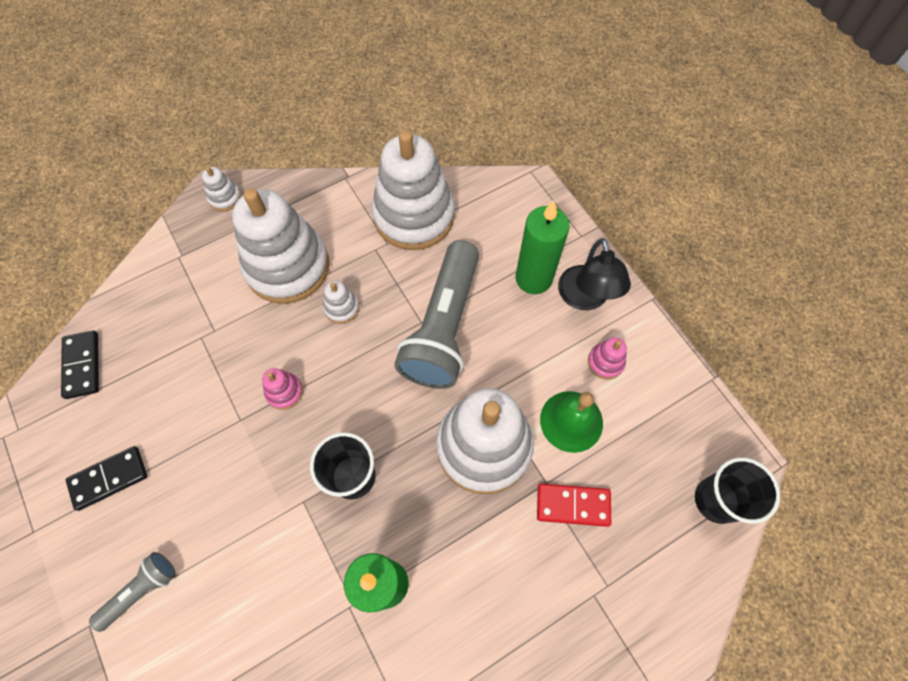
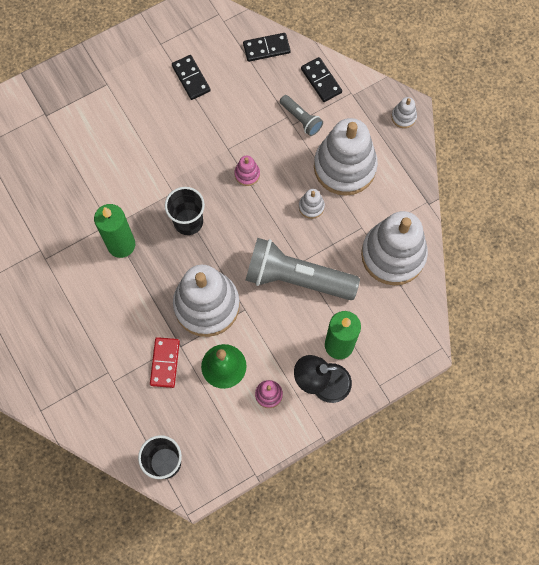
camera: 90 degrees right, 5 degrees up
(141, 590) = (124, 108): grey flashlight -> grey flashlight (301, 119)
(152, 293) = (321, 81): none -> black domino

